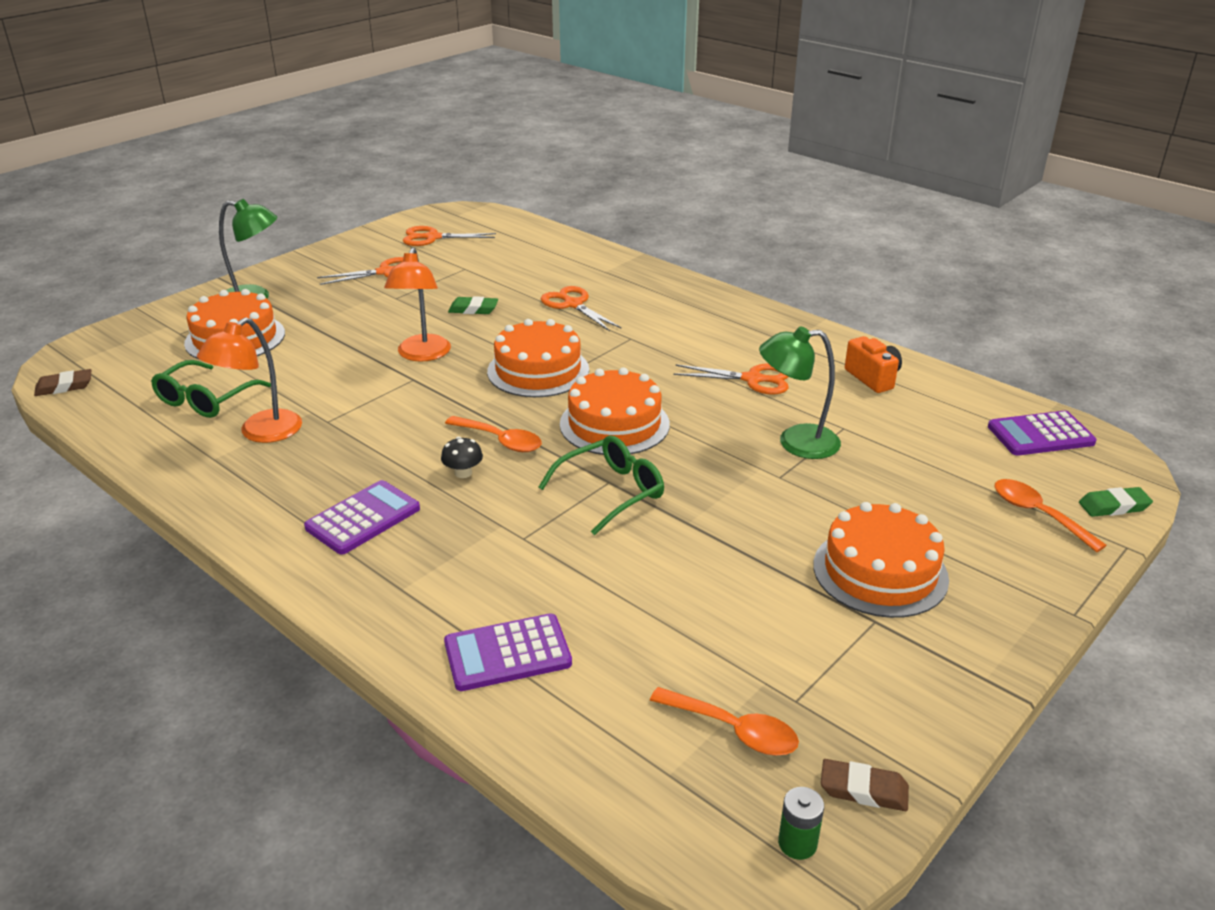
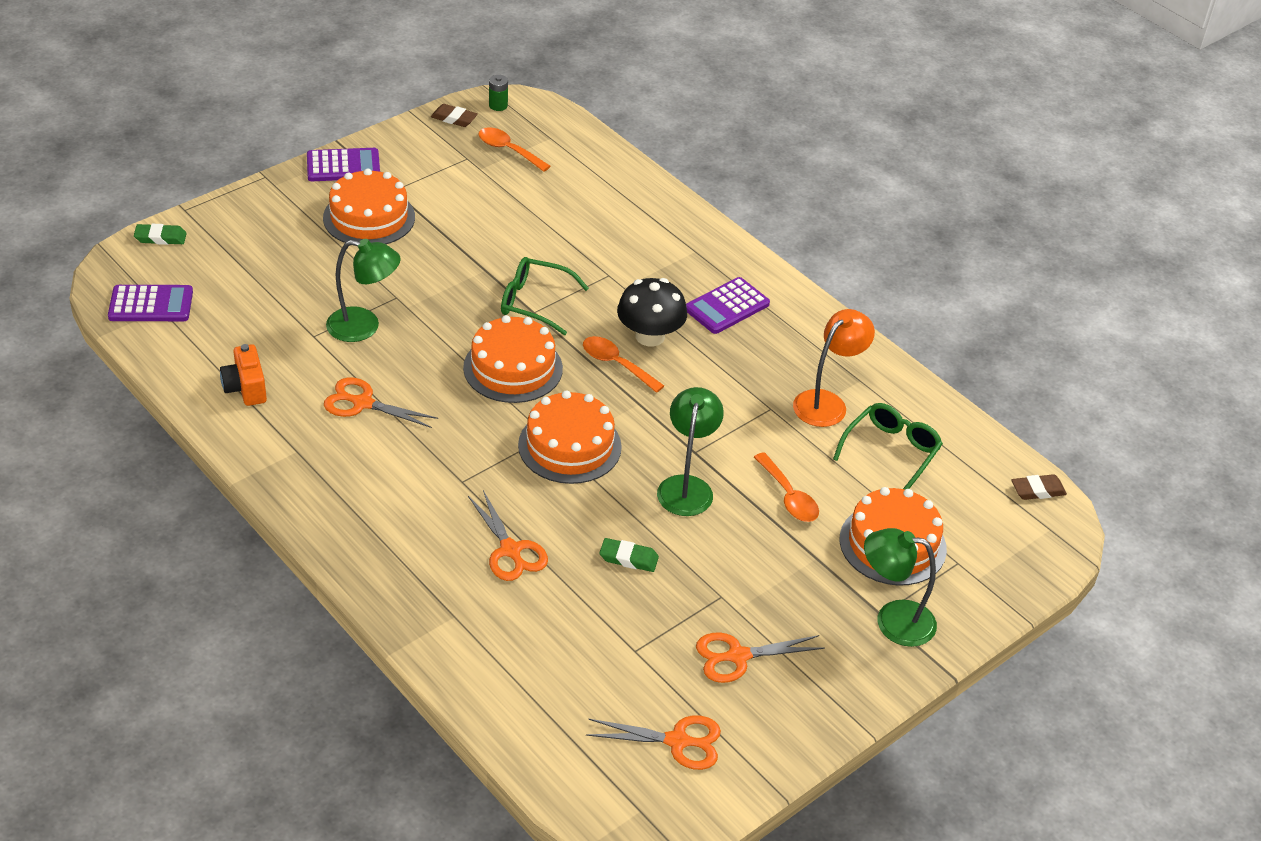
camera: 175 degrees left, 10 degrees up
(422, 355) = (686, 486): orange lamp -> green lamp
(463, 473) = (650, 336): black mushroom -> black mushroom, size x2.05
(507, 653) = (628, 203): purple calculator -> purple calculator (343, 166)
(611, 492) = (534, 302): green glasses -> green glasses turned 45 degrees clockwise
(1037, 514) = (223, 240): orange spoon -> orange spoon (789, 496)

